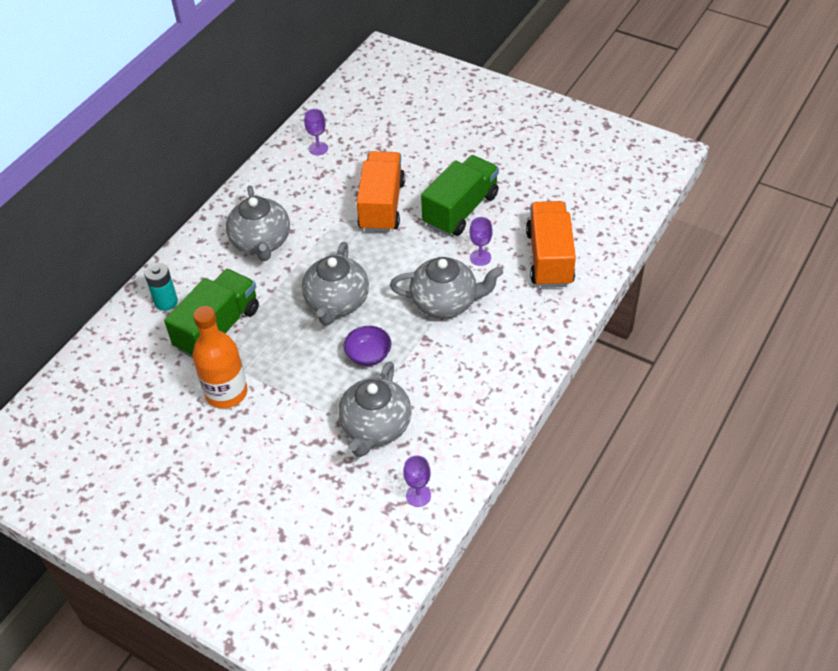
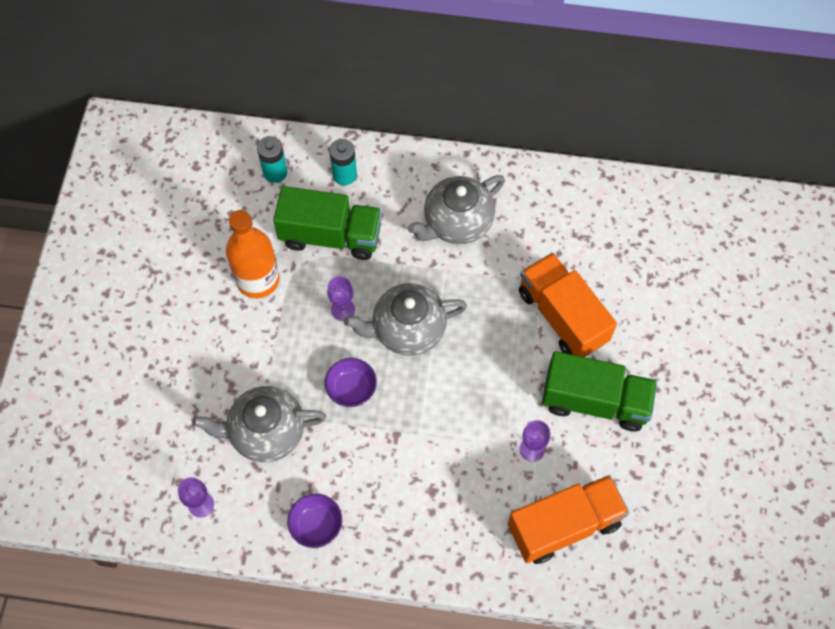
camera: 65 degrees right, 15 degrees up
(128, 350) = (275, 172): none -> turquoise battery
(318, 148) = (618, 216): purple goblet -> purple goblet (343, 309)
(382, 206) = (562, 316): orange truck -> orange truck turned 105 degrees counterclockwise
(445, 302) = (452, 437): grey teapot -> none
(477, 415) = (316, 525): none -> purple bowl

